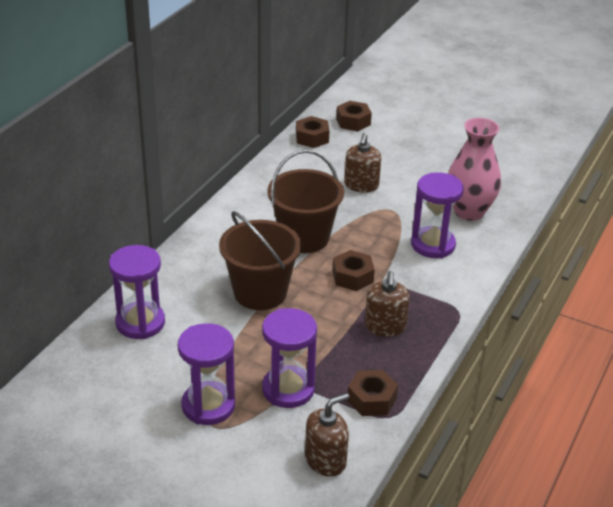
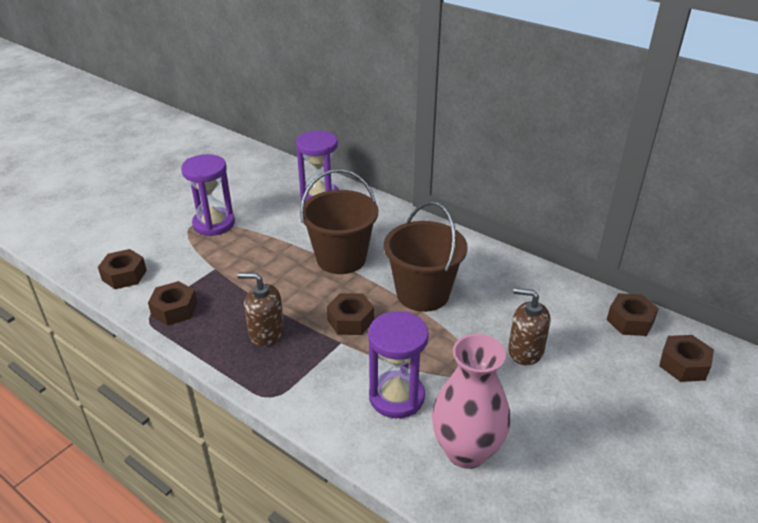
camera: 100 degrees right, 0 degrees up
(288, 389) = (211, 263): purple hourglass -> none
(325, 460) = (124, 275): brown soap dispenser -> brown nut

